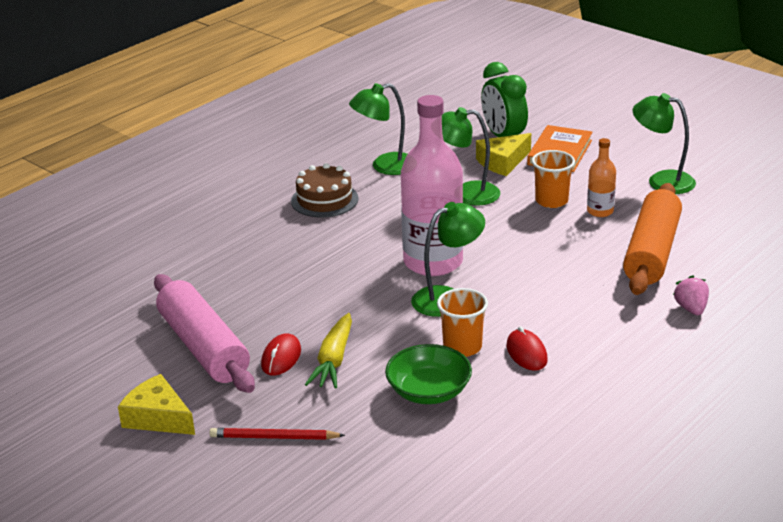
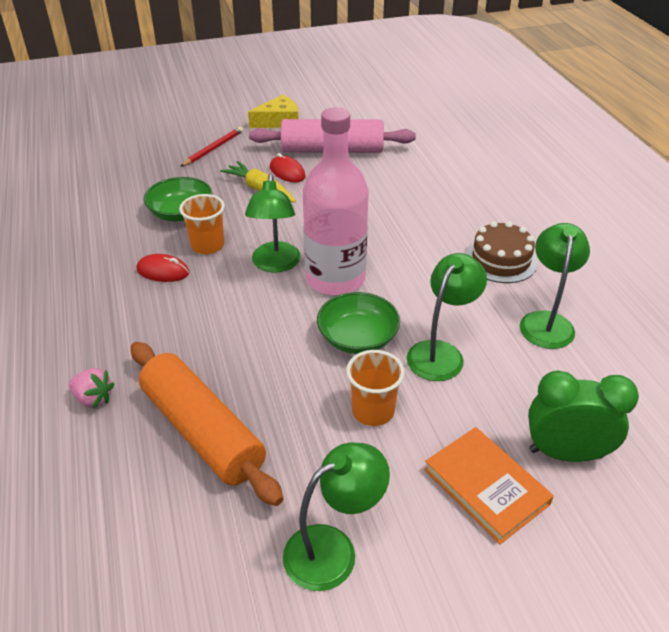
camera: 120 degrees right, 10 degrees up
(490, 229) = (357, 338): none -> green bowl
(502, 162) = (495, 417): yellow cheese -> none
(600, 211) = (316, 439): orange bottle -> none

